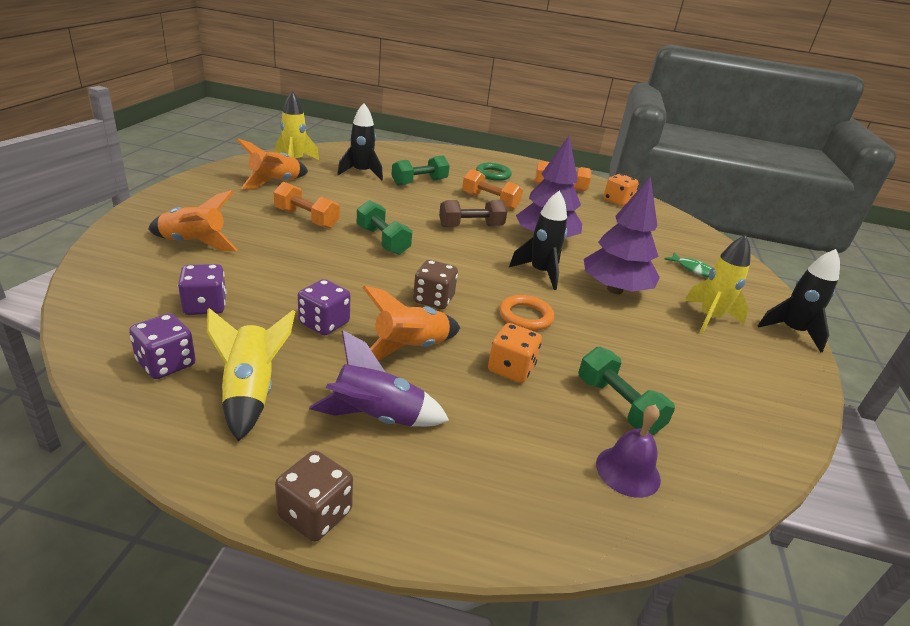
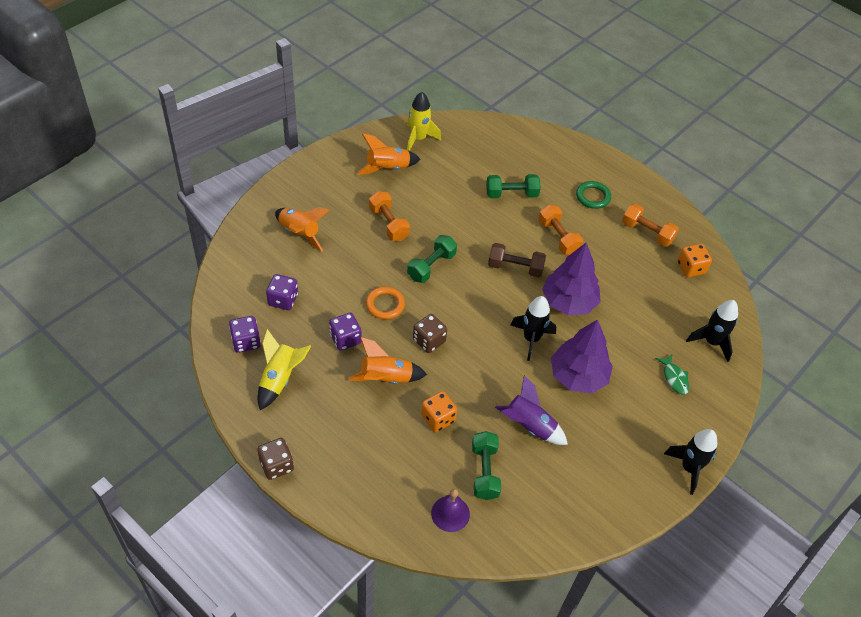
camera: 30 degrees right, 20 degrees up
(361, 173) = (467, 168): black rocket -> black rocket (711, 342)
(377, 418) = (336, 422): purple rocket -> purple rocket (529, 426)
(382, 241) = (431, 266): green dumbbell -> green dumbbell turned 45 degrees clockwise
(525, 316) = (483, 378): orange ring -> orange ring (385, 305)
(709, 318) = (630, 431): yellow rocket -> none

